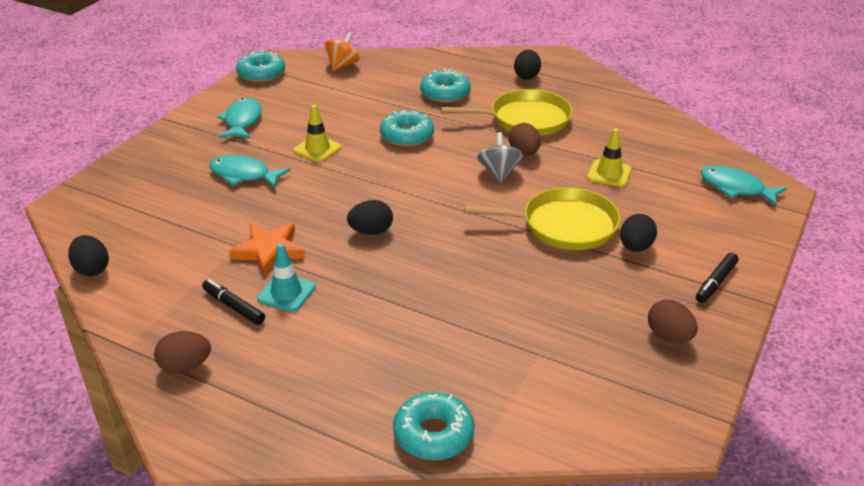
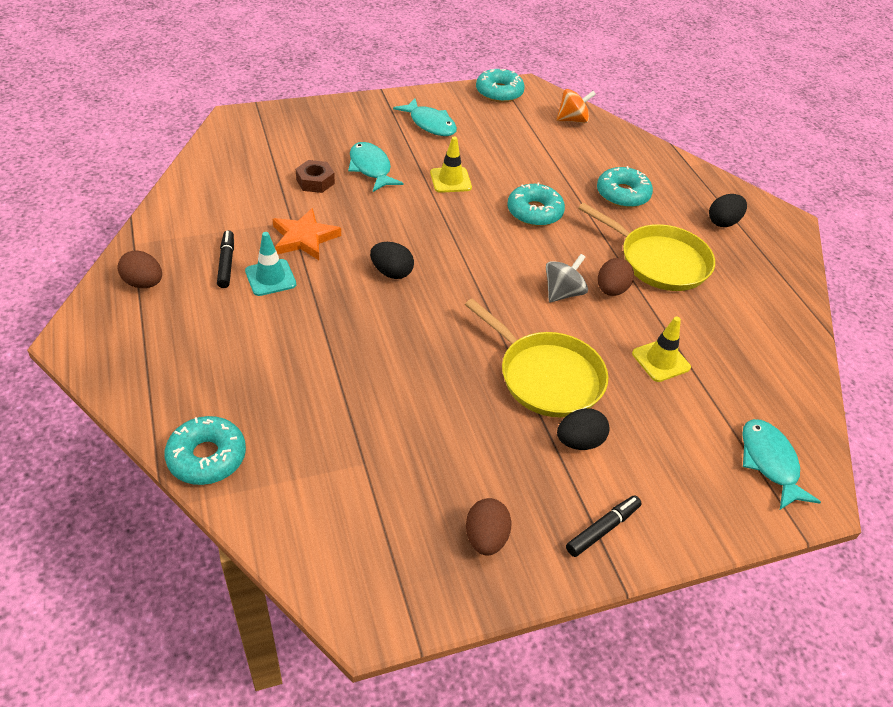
camera: 40 degrees right, 10 degrees up
(92, 269) = (188, 176): black egg -> none
(213, 209) = (315, 181): none -> brown nut
(242, 121) = (430, 124): turquoise fish -> turquoise fish turned 90 degrees clockwise
(715, 282) = (602, 529): black marker -> black marker turned 150 degrees clockwise

